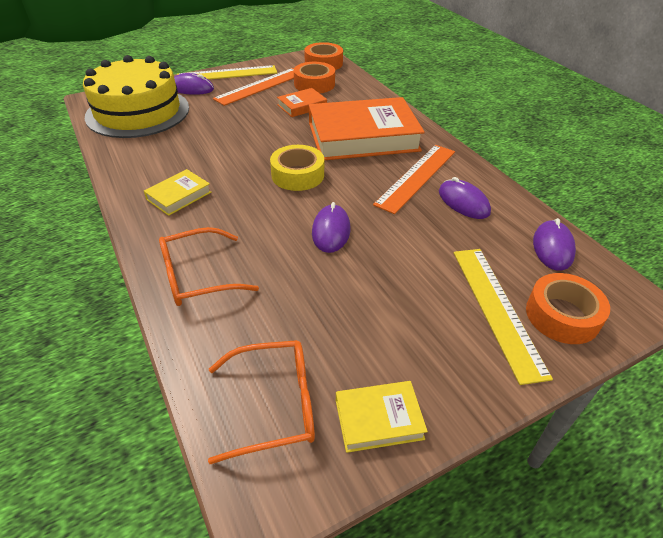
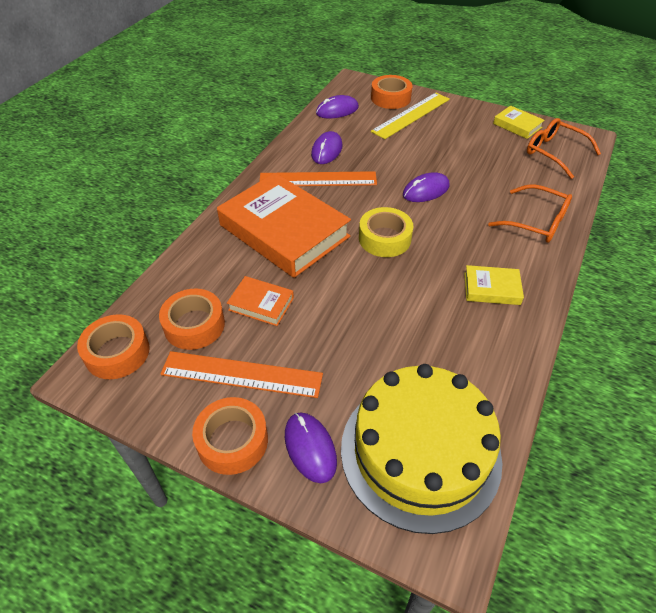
camera: 125 degrees left, 5 degrees up
(227, 74) = (232, 441): yellow ruler -> orange tape

